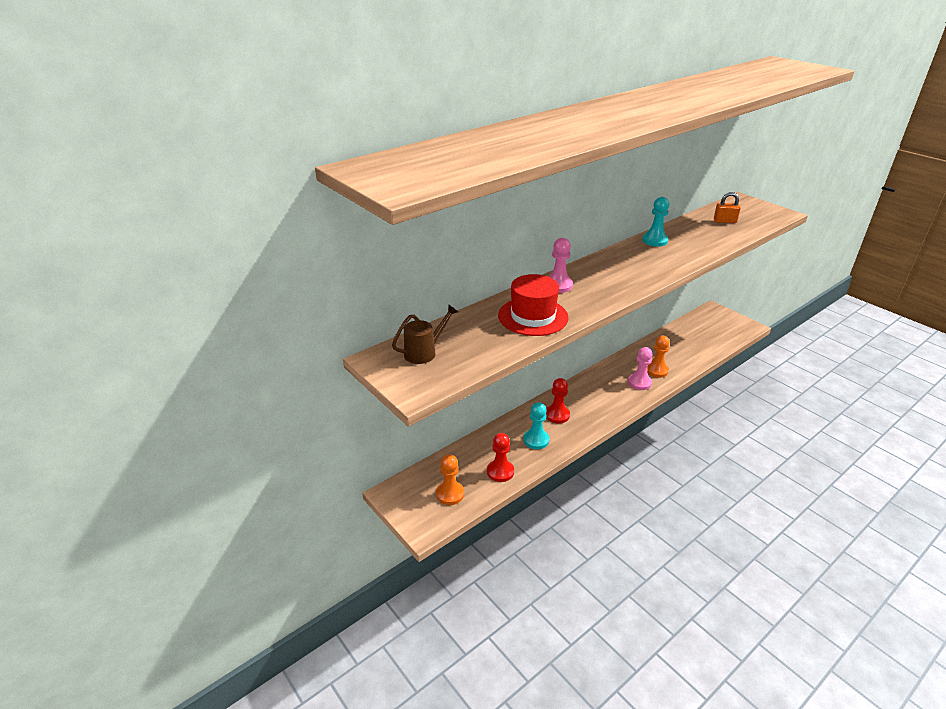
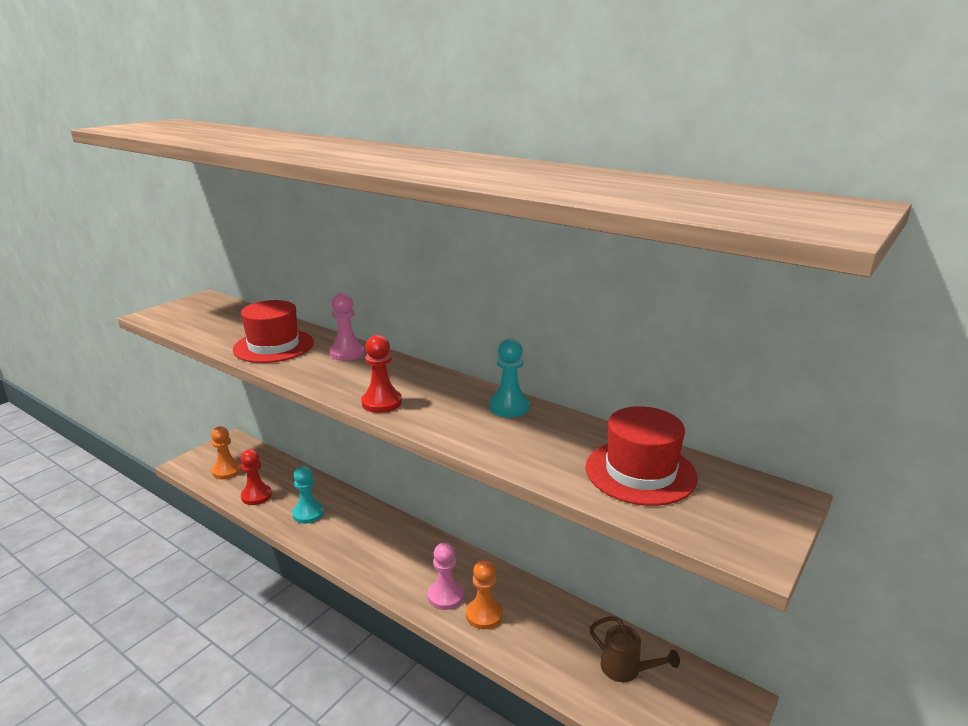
camera: 75 degrees right, 10 degrees down
(424, 352) = (211, 311): brown watering can -> brown watering can (625, 669)
(557, 415) = (356, 524): red pawn -> red pawn (381, 402)
(724, 221) = (640, 472): orange padlock -> red hat

